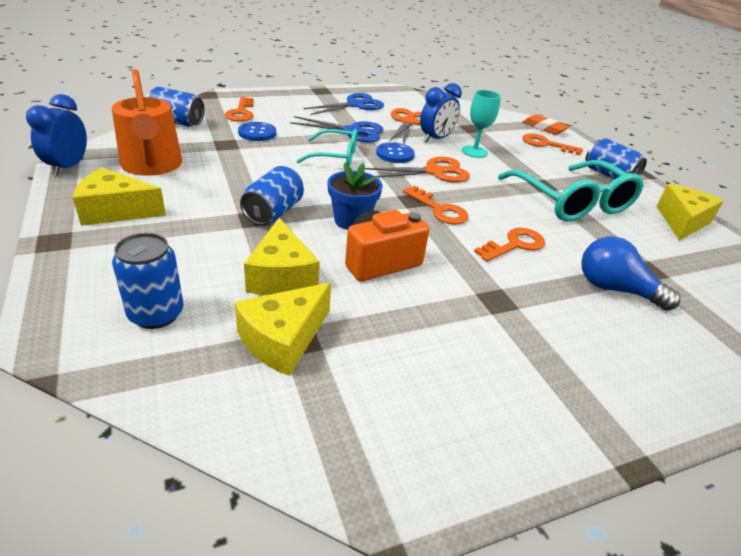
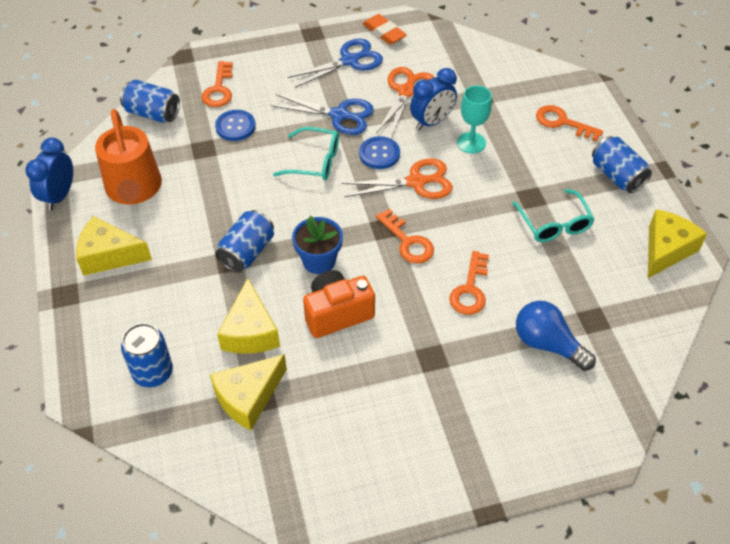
camera: 10 degrees right, 15 degrees up
(514, 245) = (470, 289): orange key -> orange key turned 135 degrees clockwise
(544, 128) = (573, 88): orange eraser -> orange eraser (384, 32)
(572, 202) = (554, 224): turquoise glasses -> turquoise glasses, size x0.59

